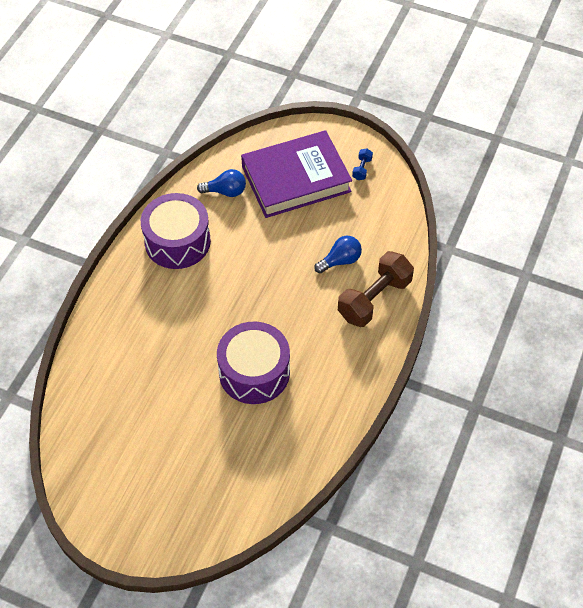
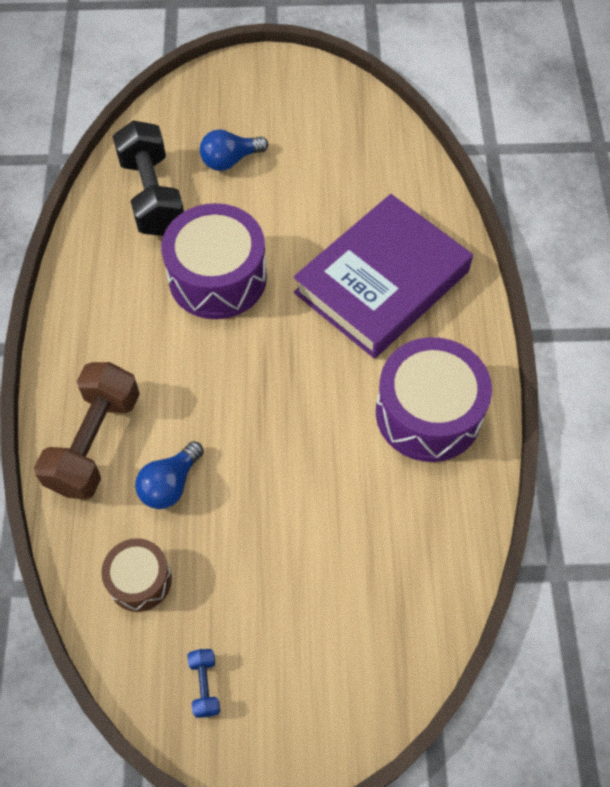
camera: 155 degrees right, 5 degrees up
(225, 191) = (411, 532): blue light bulb -> blue light bulb (230, 160)
(269, 455) = (152, 195): none -> black dumbbell
(296, 179) = (310, 610): purple book -> purple book (382, 282)
(375, 222) = (140, 580): none -> brown drum

